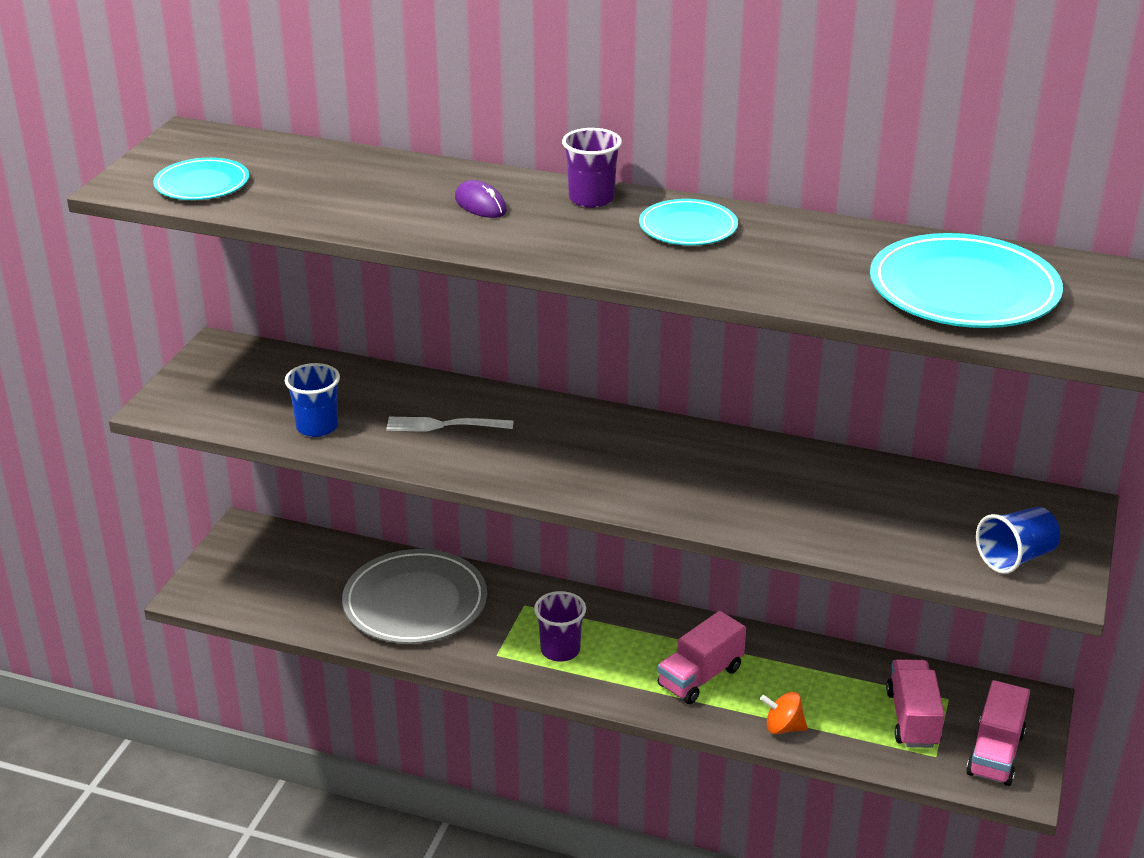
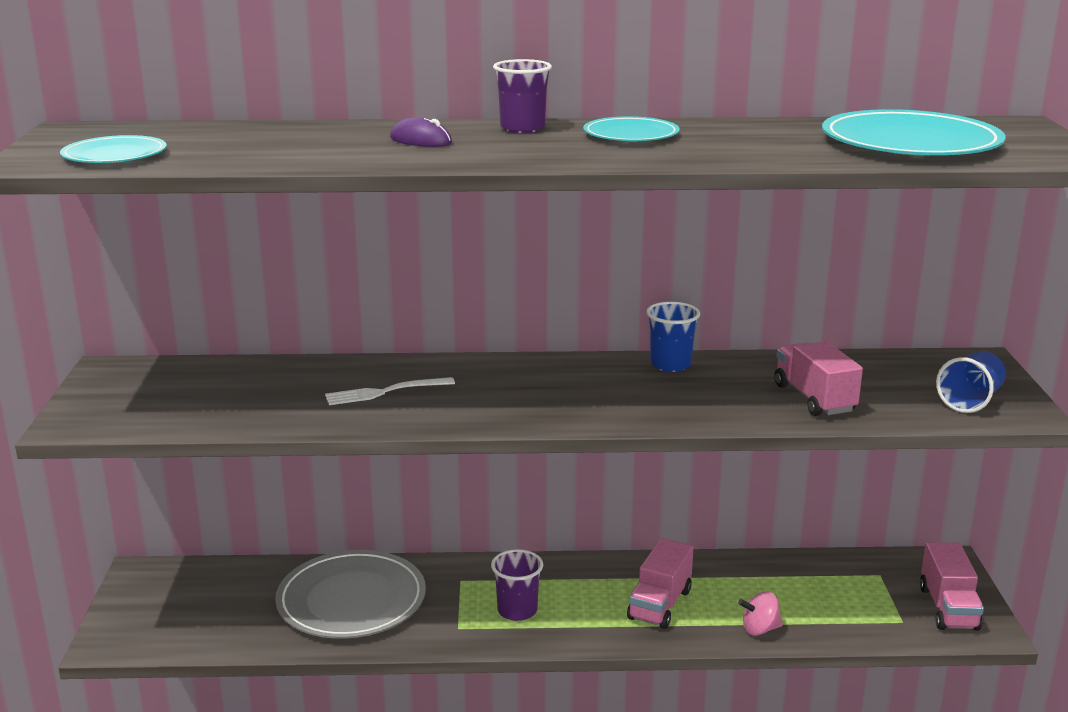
camera: 20 degrees left, 10 degrees down
(317, 427) = (254, 413): blue cup -> blue cup (670, 364)
(783, 727) = (759, 629): orange spinning top -> pink spinning top
(912, 719) = (862, 597): pink truck -> pink truck (814, 398)

